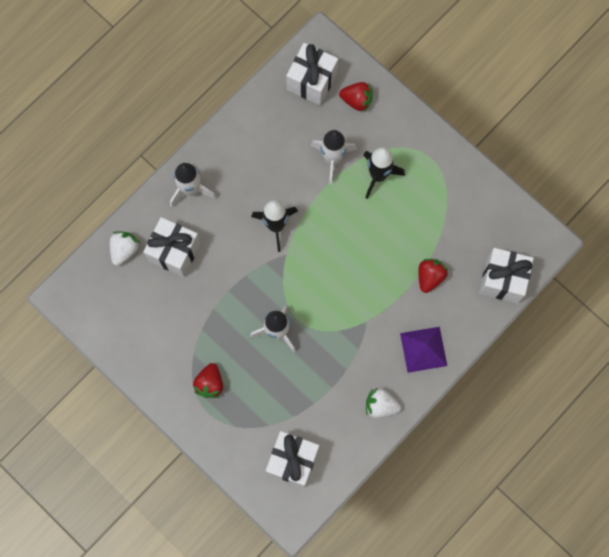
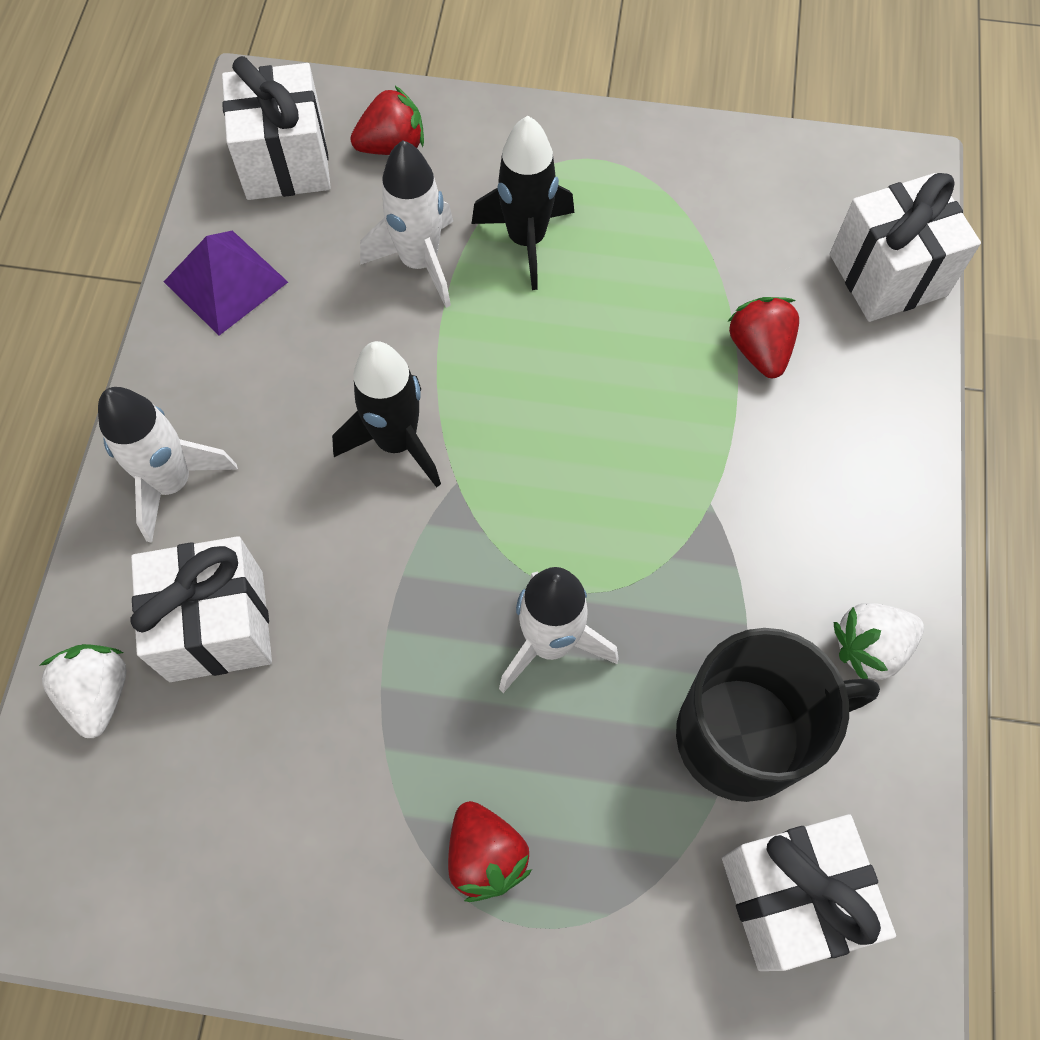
camera: 35 degrees left, 10 degrees down
(317, 404) = (744, 735): none -> black mug
(423, 349) = (857, 484): purple pyramid -> purple pyramid (225, 282)

